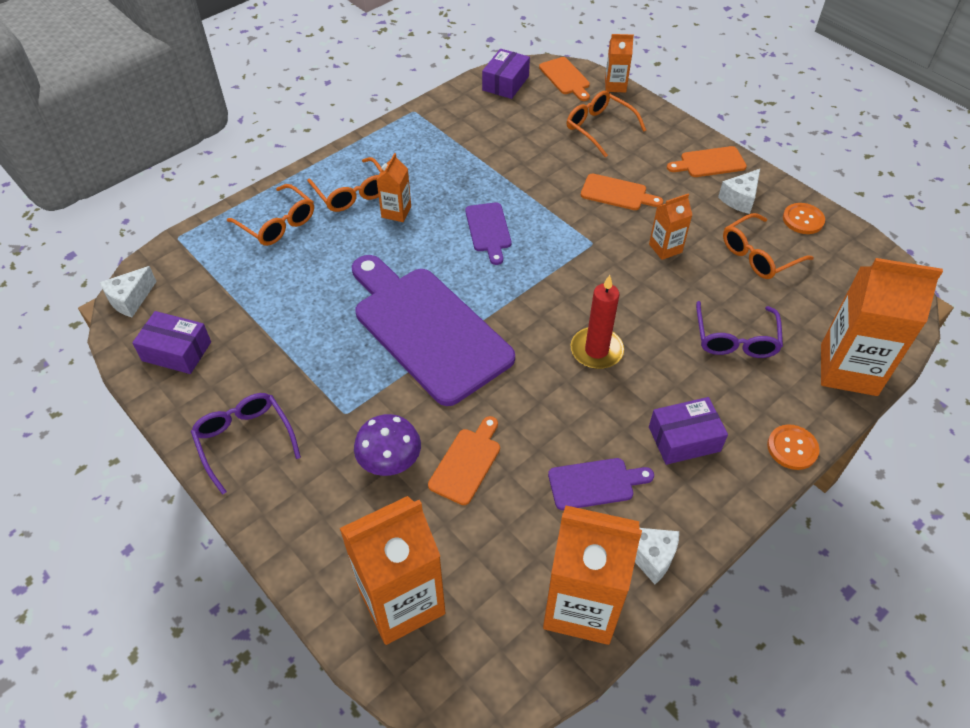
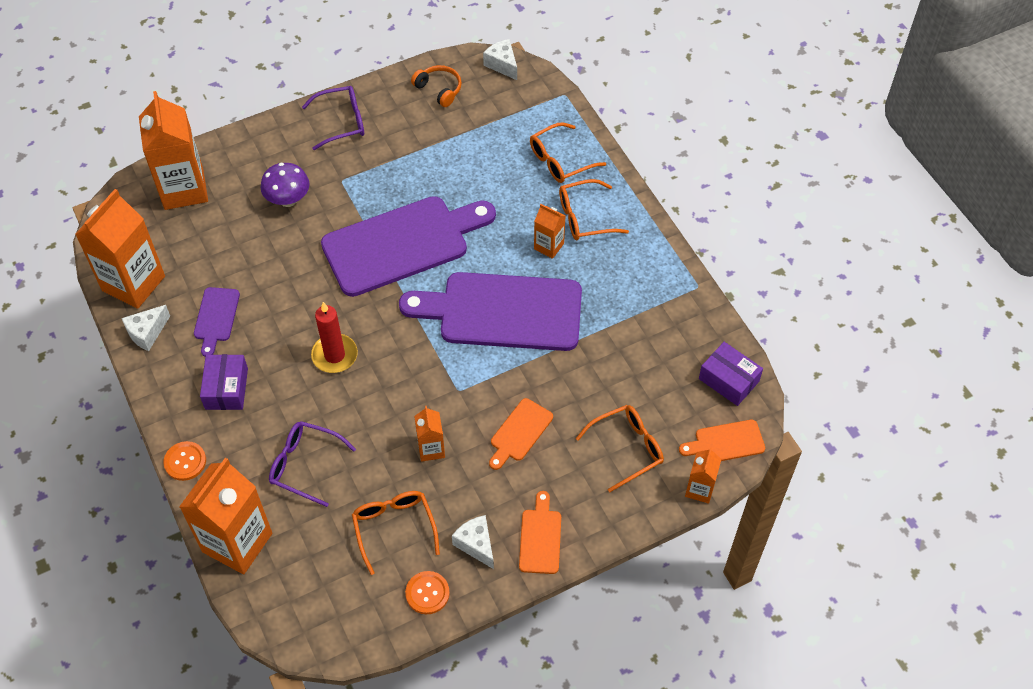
camera: 105 degrees right, 5 degrees up
(177, 351) = (439, 89): purple box -> orange headphones
(467, 463) = (268, 244): orange cutting board -> none
(488, 230) = (502, 311): purple cutting board -> purple cutting board, size x2.27

